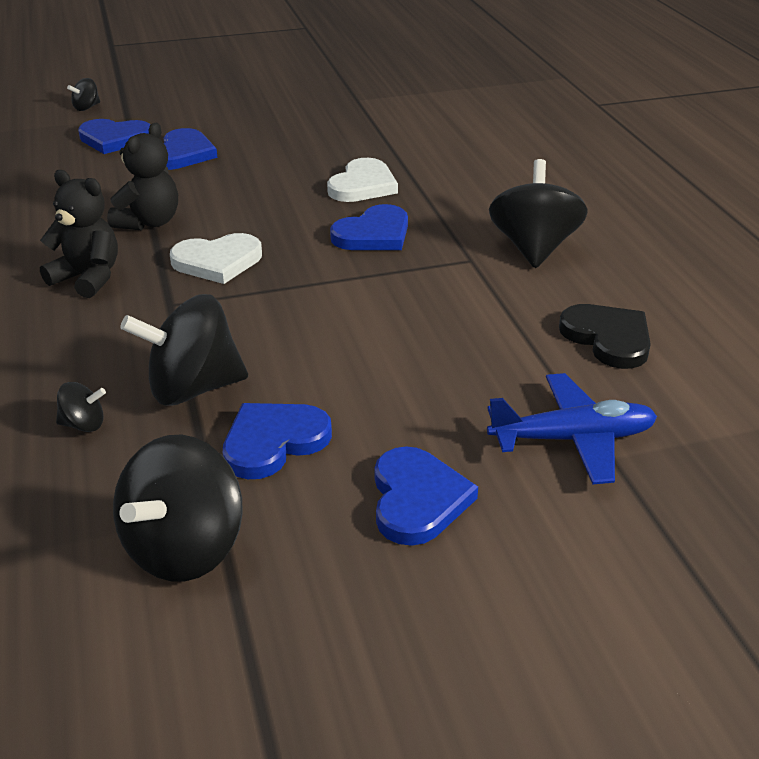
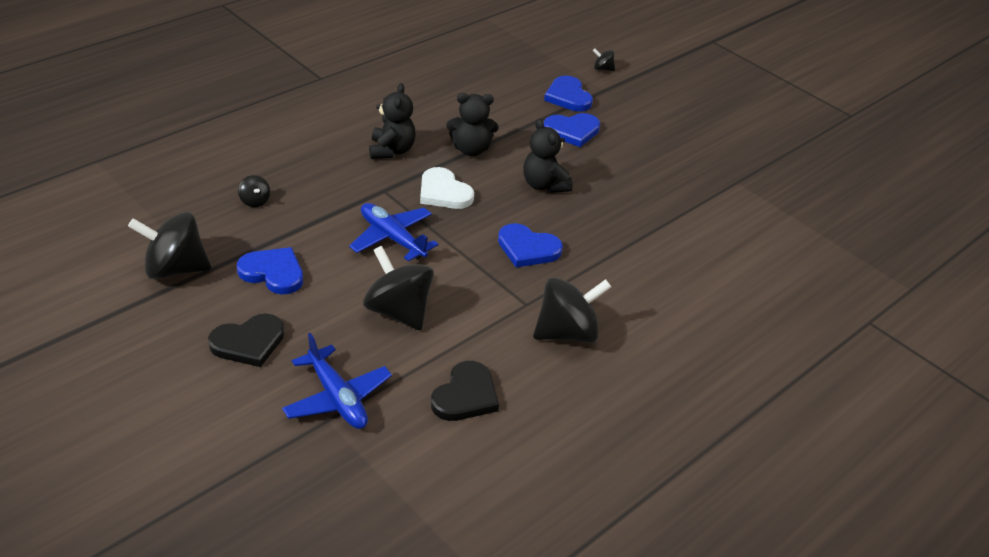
camera: 60 degrees right, 5 degrees up
(193, 388) = (306, 227): black spinning top -> black spinning top (398, 311)
(266, 195) = (544, 185): none -> black teddy bear
(278, 321) = (392, 238): none -> blue plane
(363, 185) = (595, 224): white heart -> none
(417, 499) = (248, 342): blue heart -> black heart

